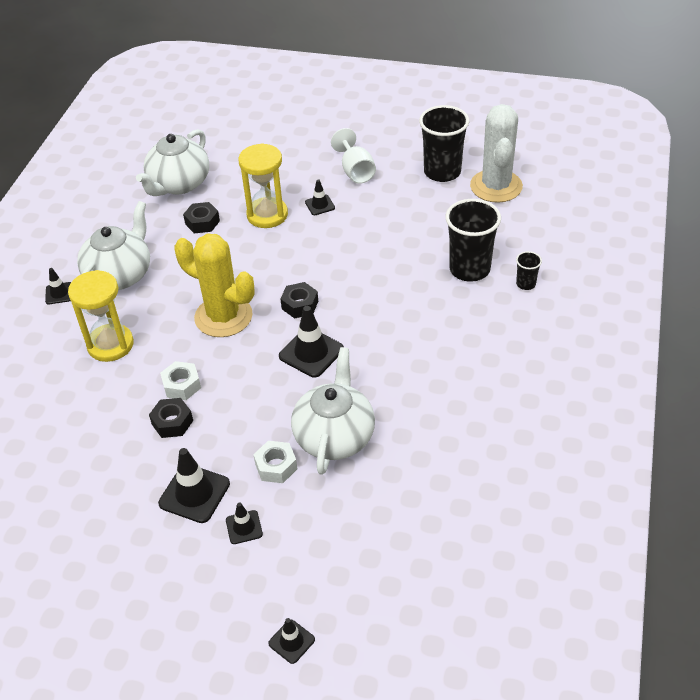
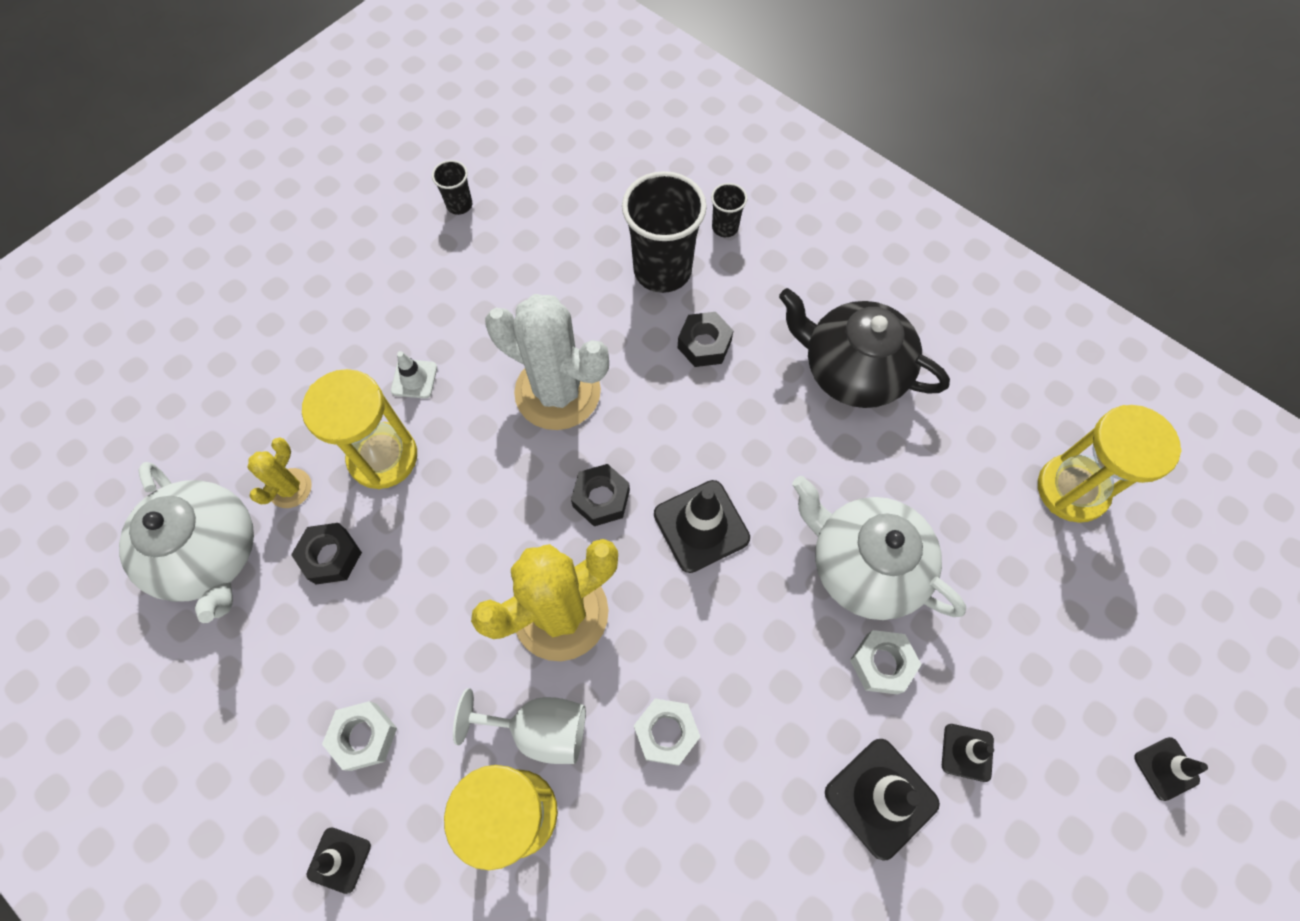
camera: 65 degrees left, 20 degrees up
(120, 275) = (364, 736): white teapot -> white nut
(172, 422) = (733, 777): black nut -> black nut (704, 344)
(229, 192) = (290, 488): none -> yellow cactus
(320, 205) = (414, 379): black traffic cone -> white traffic cone
(355, 171) = (377, 301): white goblet -> white goblet (539, 729)
(442, 172) = (459, 205): black cup -> black cup, size x0.47
(465, 530) = (1072, 489): none -> yellow hourglass
(468, 383) = (852, 370): none -> black teapot
(496, 186) = (532, 164): white cactus -> white cactus (557, 392)

